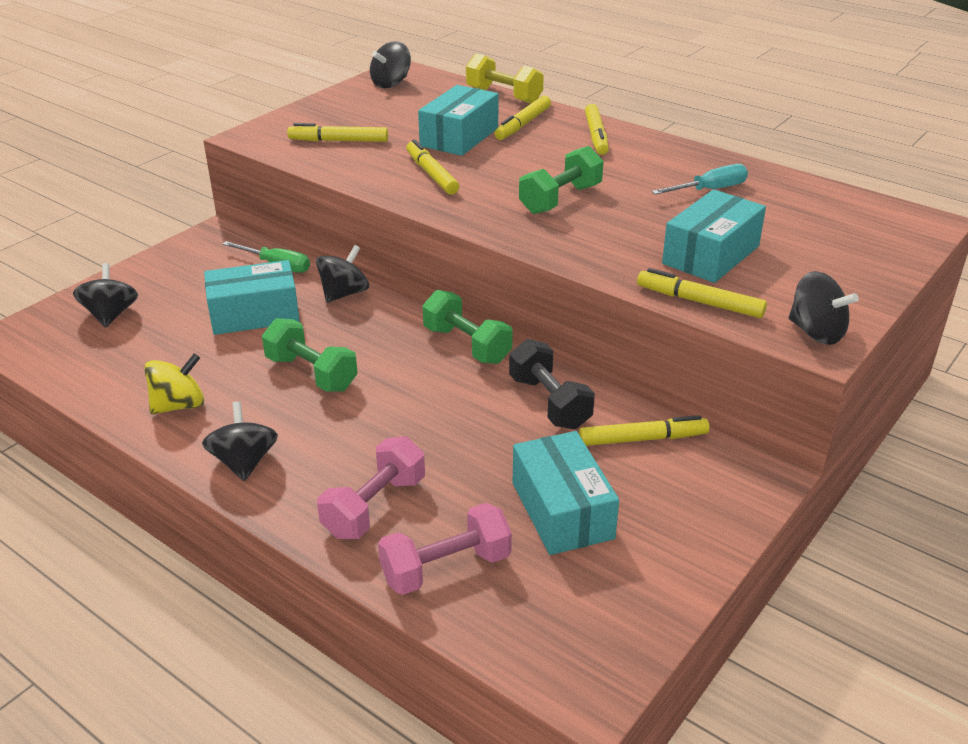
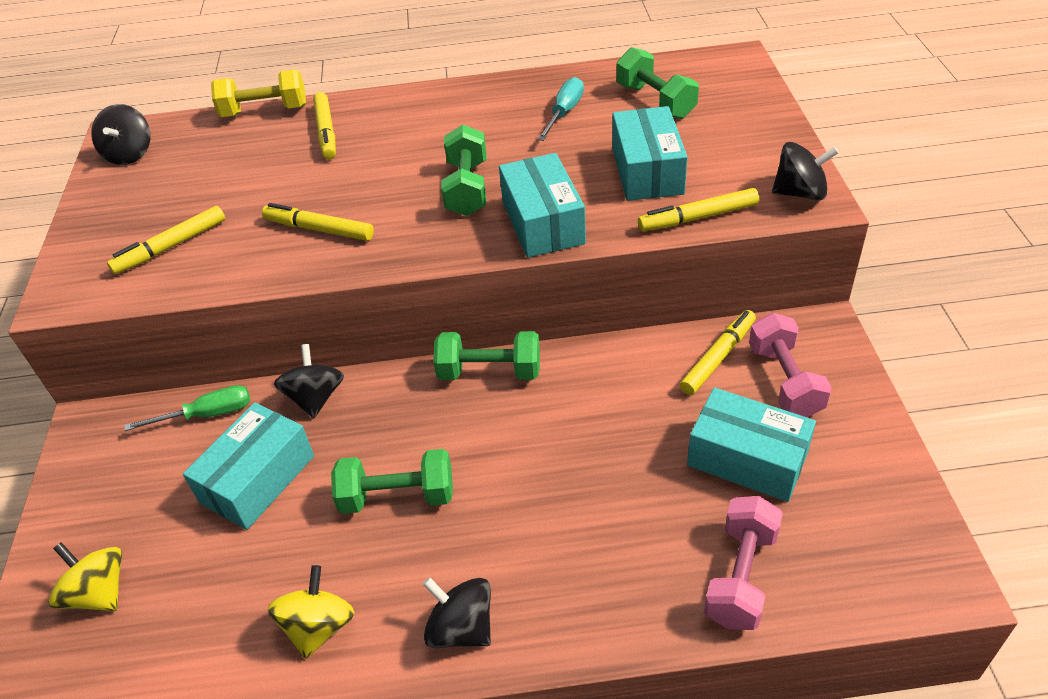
camera: 40 degrees left, 10 degrees up
(111, 315) = (99, 593): black spinning top -> yellow spinning top
(374, 507) = (622, 573): pink dumbbell -> pink dumbbell (785, 381)
(459, 137) = (287, 176): turquoise box -> turquoise box (543, 222)
(549, 403) = (619, 376): black dumbbell -> none
(596, 136) = (405, 110): yellow marker -> none
(798, 216) = (655, 101): none -> green dumbbell

